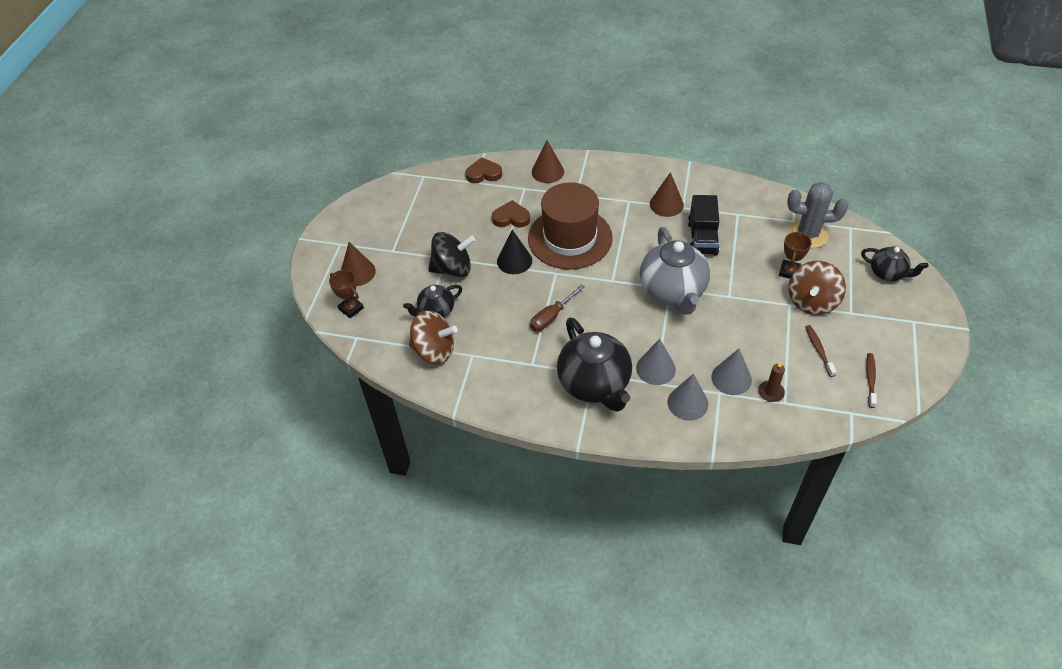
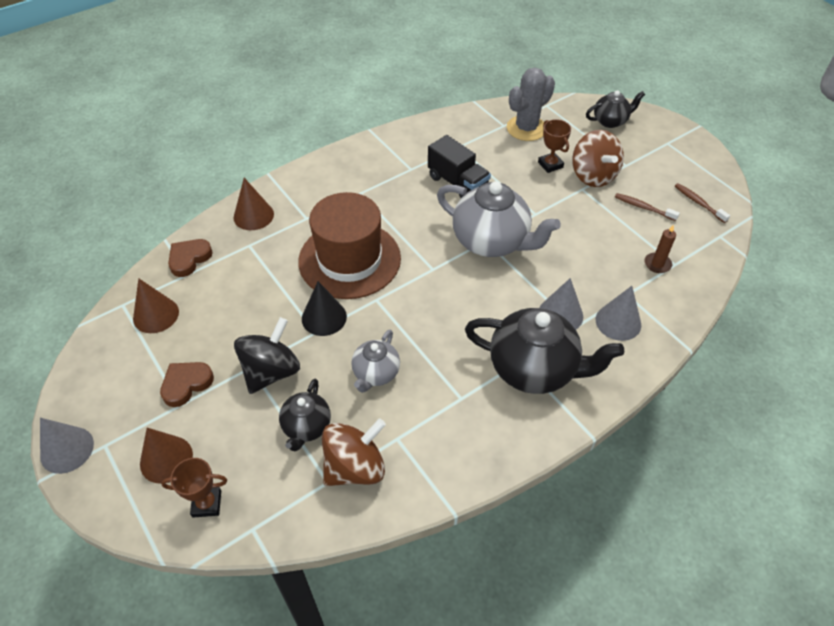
camera: 50 degrees left, 0 degrees up
(503, 313) = (376, 373): none -> grey teapot
(511, 218) = (270, 280): brown heart -> brown heart (186, 384)
(551, 317) = (423, 341): brown screwdriver -> none
(666, 204) = (395, 175): brown cone -> brown cone (156, 315)
(731, 378) = (620, 276): grey cone -> grey cone (67, 449)

